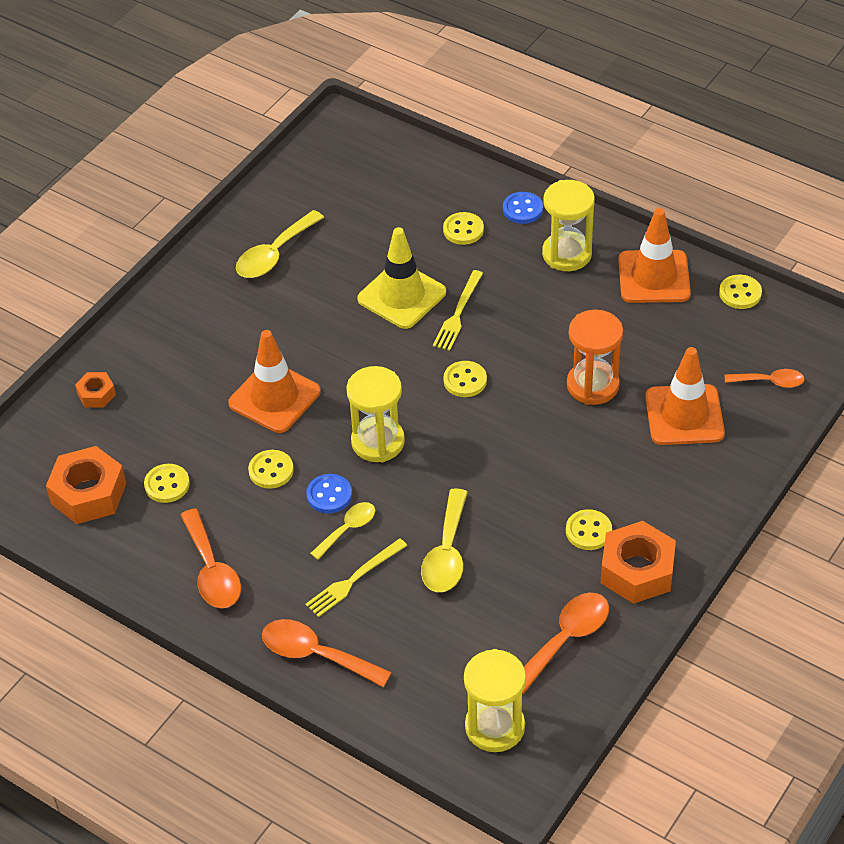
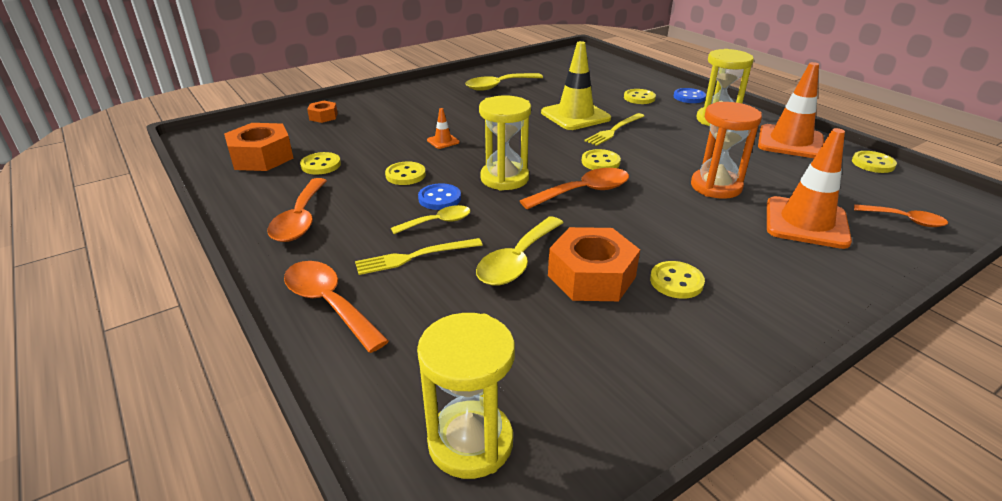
camera: 20 degrees right, 15 degrees down
(274, 397) = (443, 141): orange traffic cone -> orange traffic cone, size x0.44
(566, 639) = (610, 372): orange spoon -> orange spoon (583, 192)
(637, 571) = (724, 330): orange nut -> orange nut (591, 276)

